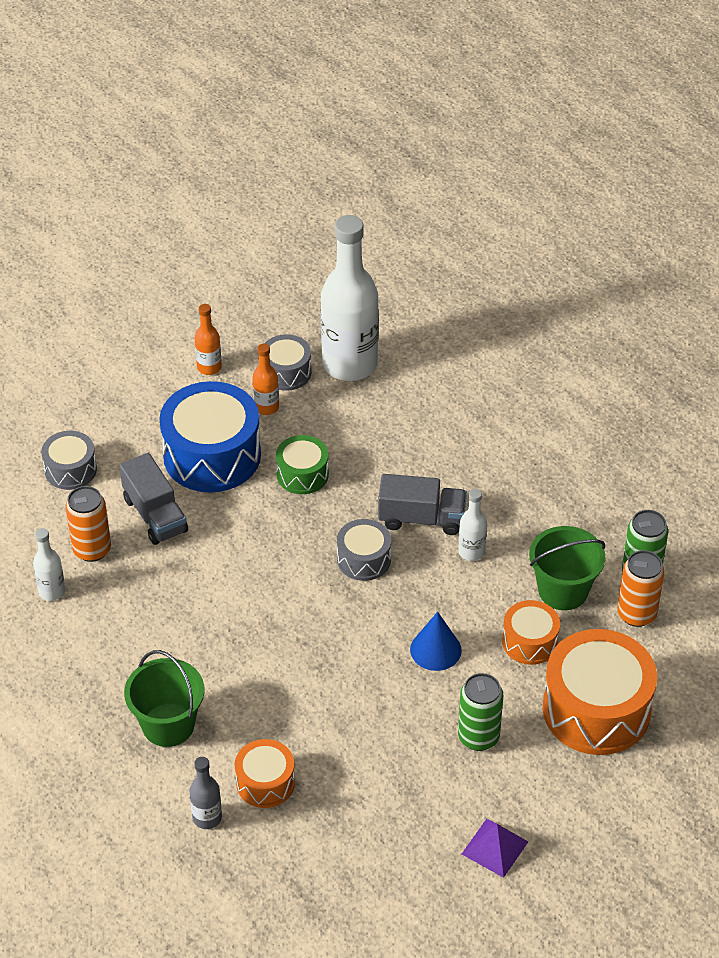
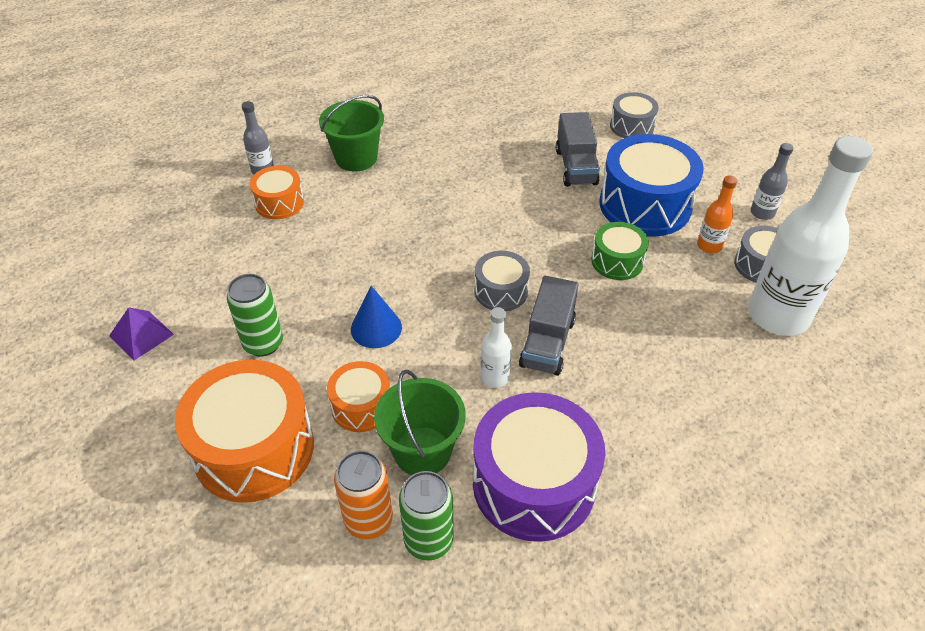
camera: 100 degrees right, 0 degrees up
(52, 591) = (504, 111): white bottle -> none
(92, 549) = (542, 132): orange can -> none
(155, 515) = (576, 167): grey truck -> grey truck turned 75 degrees counterclockwise
(209, 367) = (762, 213): orange bottle -> grey bottle
(571, 515) = (534, 484): none -> purple drum

